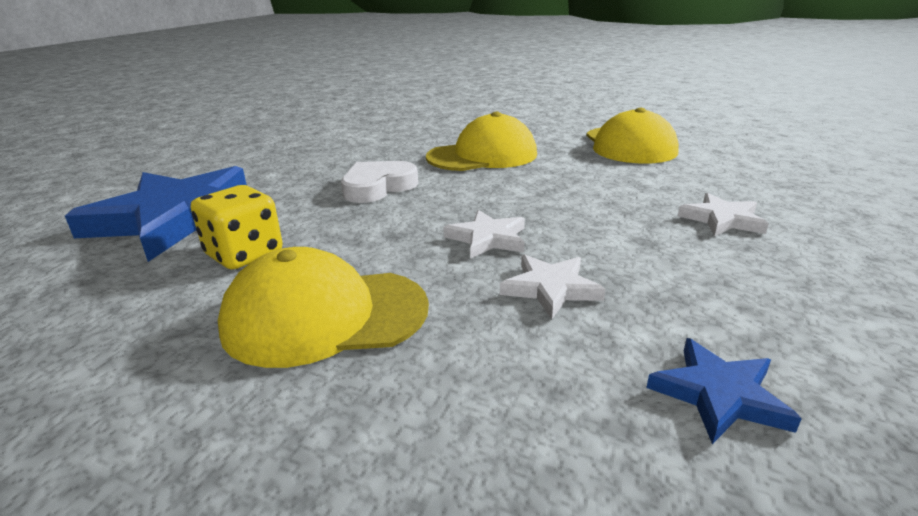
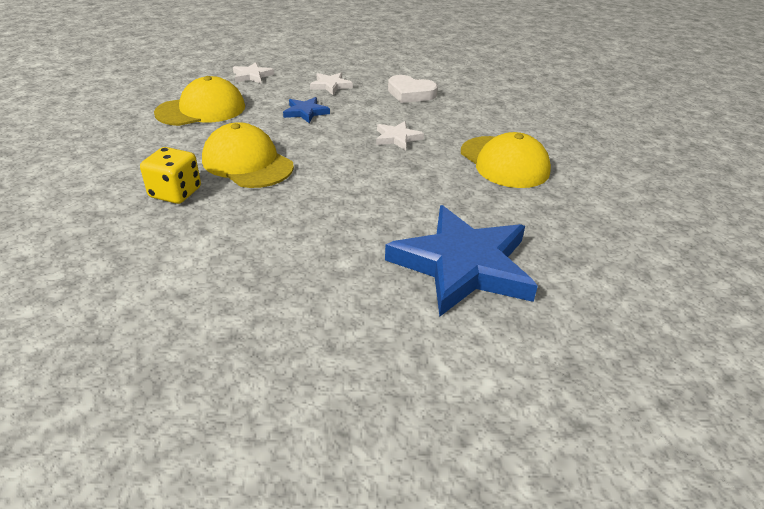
camera: 115 degrees left, 10 degrees up
(244, 254) = (480, 208): yellow dice -> yellow dice (175, 193)
(378, 187) = (344, 193): white heart -> white heart (410, 93)
(550, 289) = (433, 118): white star -> white star (252, 76)
(719, 394) = (470, 90): blue star -> blue star (305, 112)

